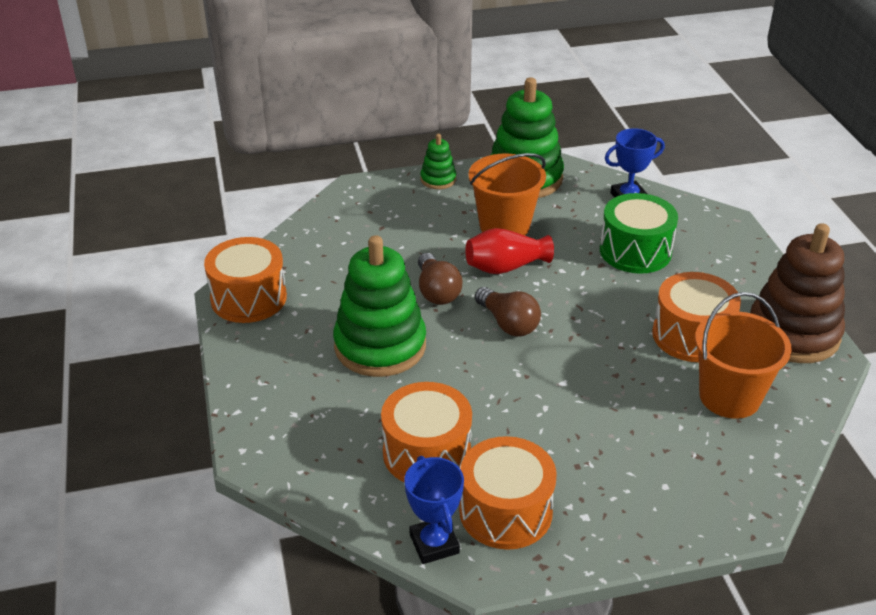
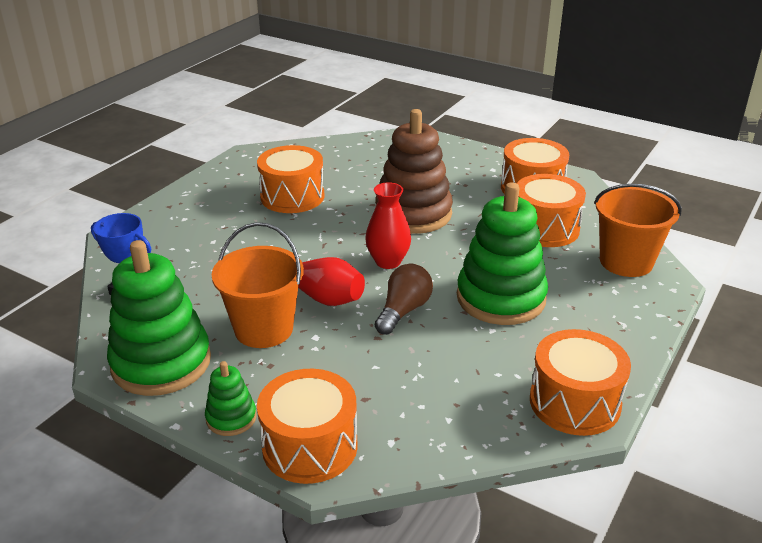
camera: 135 degrees left, 5 degrees down
(377, 192) = (310, 446): none -> orange drum
(434, 544) = (588, 195): blue trophy -> none
(508, 323) = (388, 261): brown light bulb -> red vase
(635, 251) = (217, 253): green drum -> none
(729, 397) = (333, 167): orange bucket -> orange bucket (626, 262)
(793, 333) = (240, 169): brown stacking toy -> brown stacking toy (413, 214)

